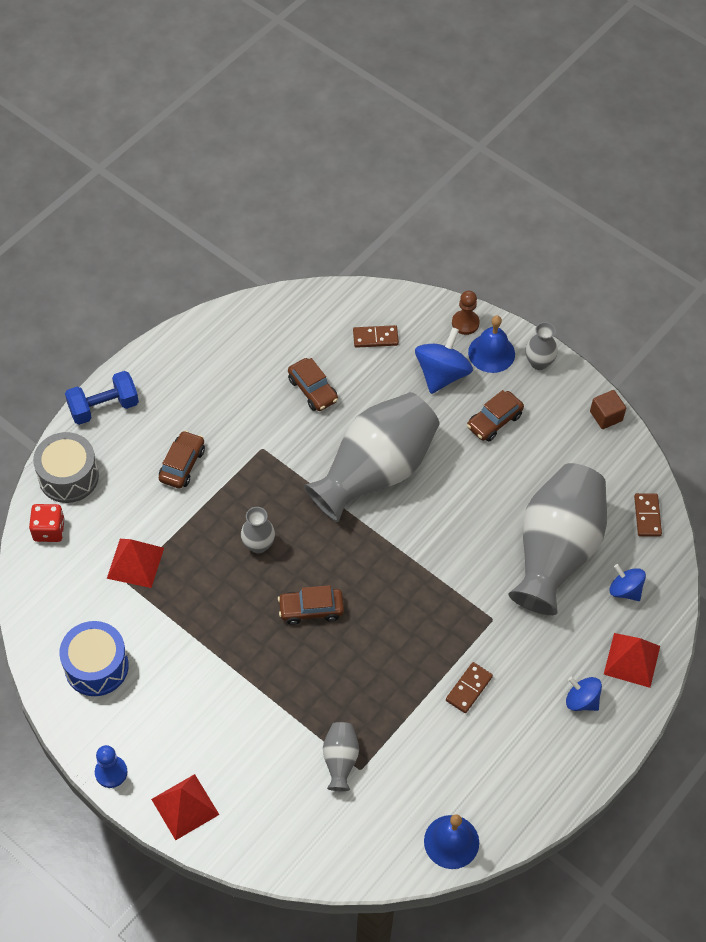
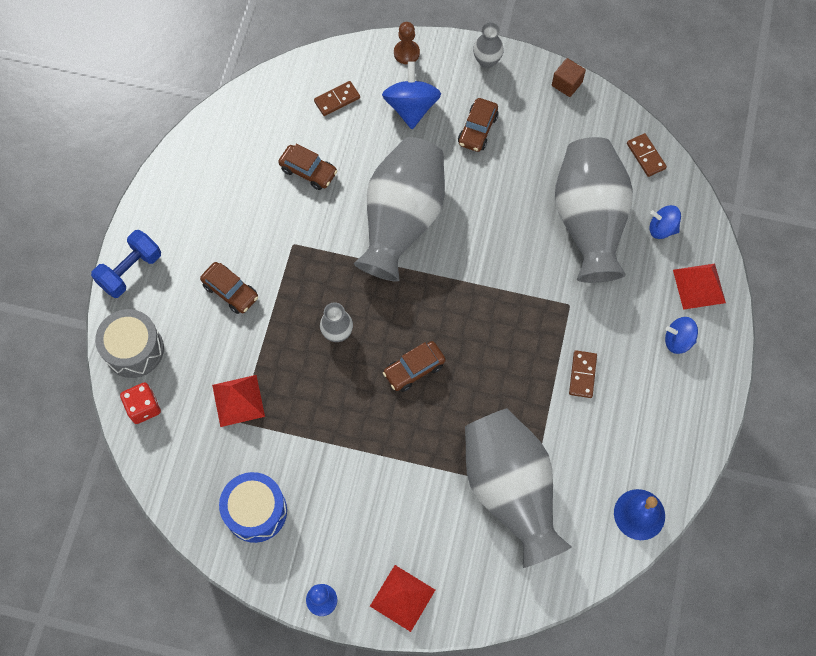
camera: 25 degrees left, 10 degrees up
(182, 465) = (230, 291): brown car -> brown car turned 135 degrees clockwise
(340, 760) = (511, 490): grey vase -> grey vase, size x2.39
(491, 353) = (443, 70): blue bell -> none

